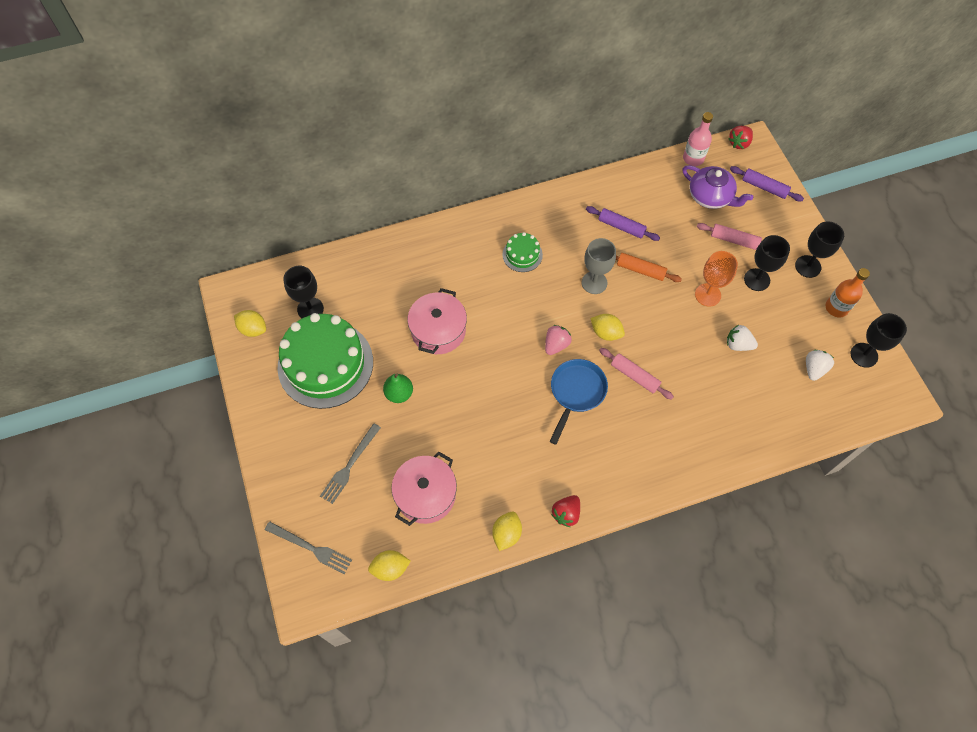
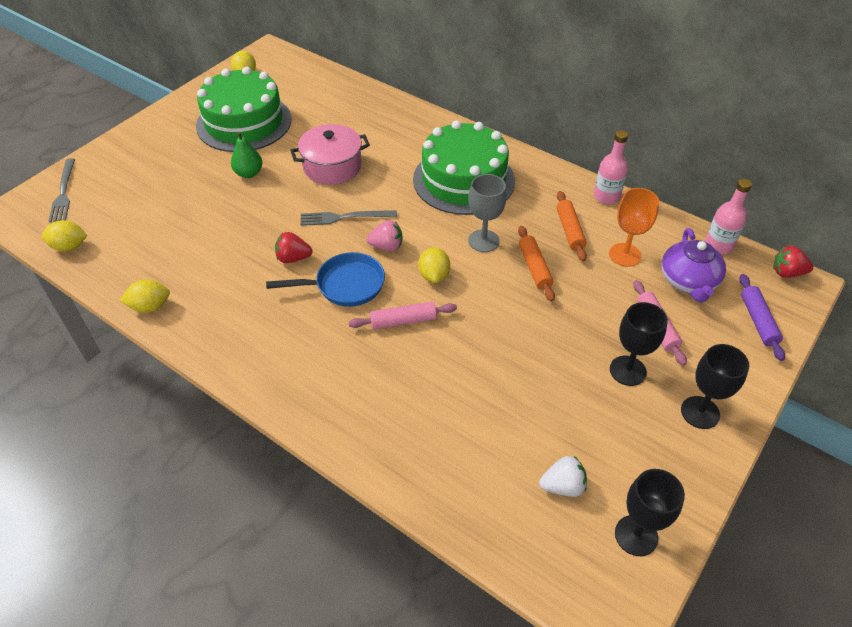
camera: 55 degrees right, 15 degrees down
(310, 309) = (289, 92): black goblet -> none
(350, 465) = (157, 178): grey fork -> grey fork (345, 217)
(390, 568) = (69, 246): yellow lemon -> yellow lemon turned 45 degrees counterclockwise
(426, 494) = (158, 235): pink pot -> none
(522, 255) = (463, 180): green cake -> green cake, size x2.22
(566, 513) = (200, 340): red strawberry -> red strawberry (293, 258)
(605, 183) = (606, 197): none -> pink bottle
(621, 227) = (570, 230): purple rolling pin -> orange rolling pin
(634, 376) = (403, 321): pink rolling pin -> pink rolling pin turned 75 degrees clockwise
(707, 295) = (561, 335): orange goblet -> orange goblet (625, 255)
(738, 344) = (524, 392): white strawberry -> none
(836, 308) = (674, 470): orange bottle -> none

